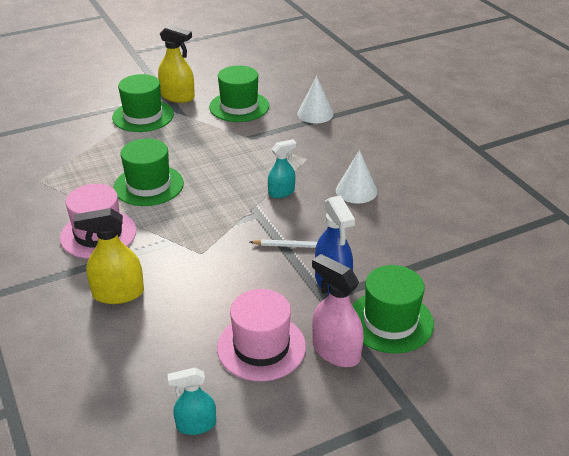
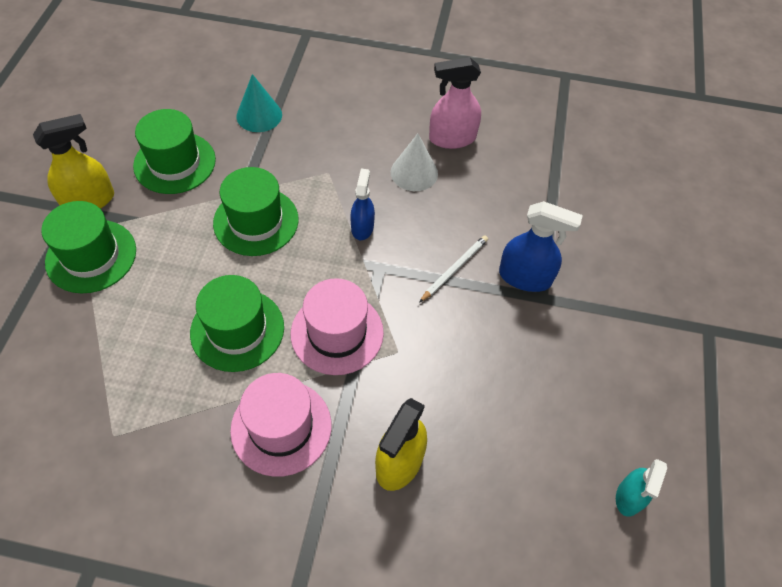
camera: 55 degrees left, 20 degrees up
(261, 347) = (568, 385): pink hat -> pink hat (337, 333)
(281, 192) = (362, 227): turquoise spray bottle -> blue spray bottle
(315, 114) = (259, 115): white cone -> turquoise cone
(336, 351) = (612, 334): pink spray bottle -> pink spray bottle (452, 138)
(390, 321) = (604, 272): green hat -> green hat (256, 221)

